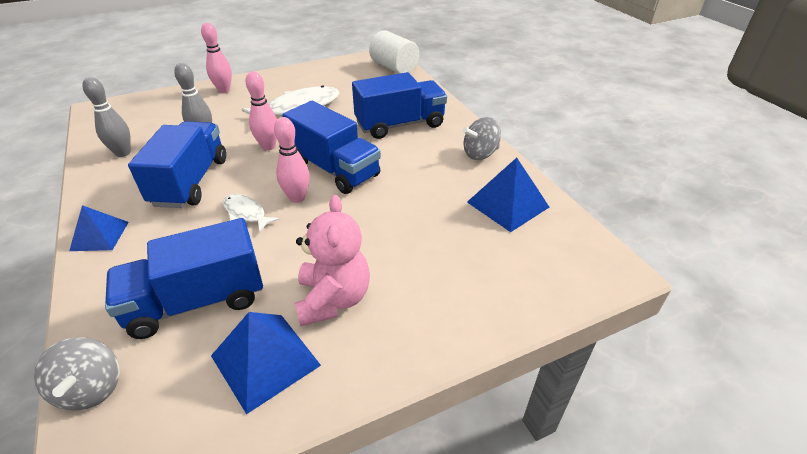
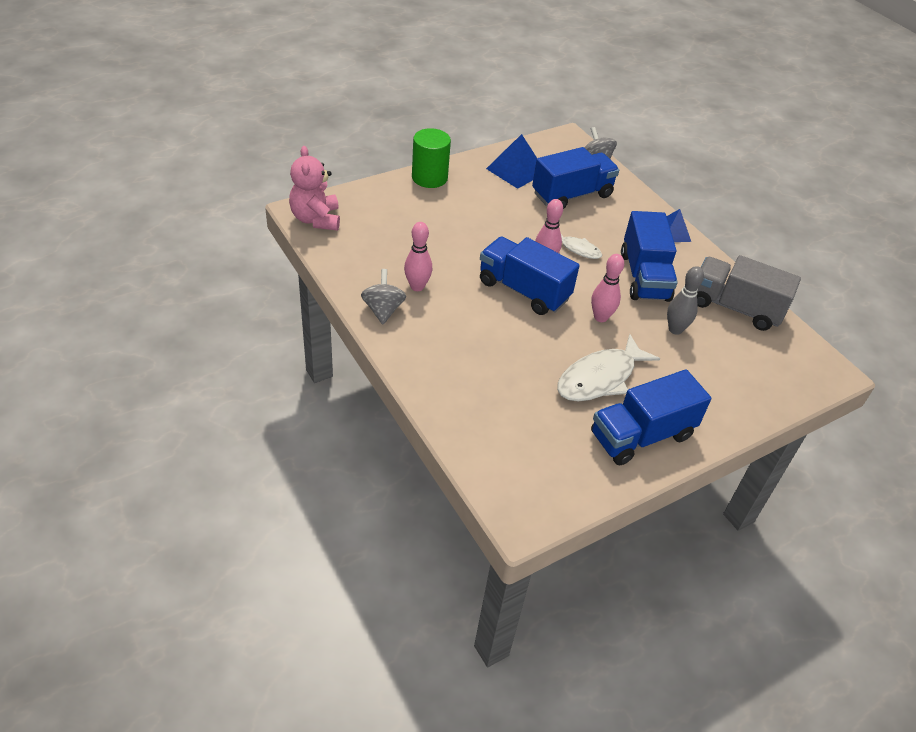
camera: 170 degrees right, 5 degrees up
(123, 153) = (735, 307): grey bowling pin -> grey truck
(224, 90) = (715, 413): pink bowling pin -> pink bowling pin (417, 286)
(333, 299) = (489, 195): pink teddy bear -> pink teddy bear (316, 219)
(394, 68) = (500, 479): white cylinder -> none
(400, 125) = (471, 351): blue truck -> blue truck (641, 435)
(427, 339) = (429, 178): none -> green cylinder
(480, 154) = (383, 310): grey spinning top -> grey spinning top turned 60 degrees counterclockwise
(507, 204) = (366, 257): blue pyramid -> none

